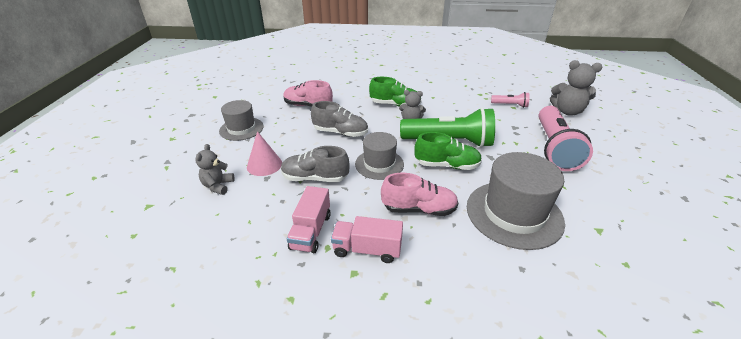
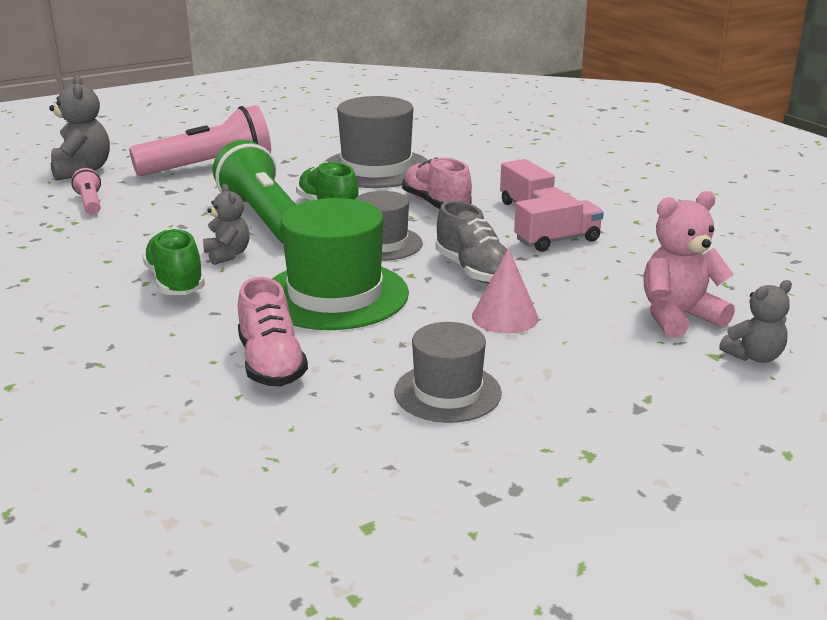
camera: 125 degrees left, 10 degrees down
(183, 218) = (678, 317): none -> pink teddy bear
(218, 186) = (599, 327): grey teddy bear -> grey teddy bear (754, 356)
(340, 133) = (335, 295): grey shoe -> green hat

